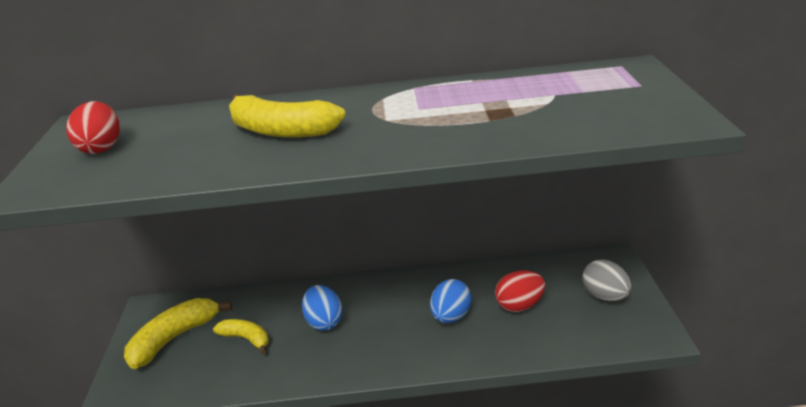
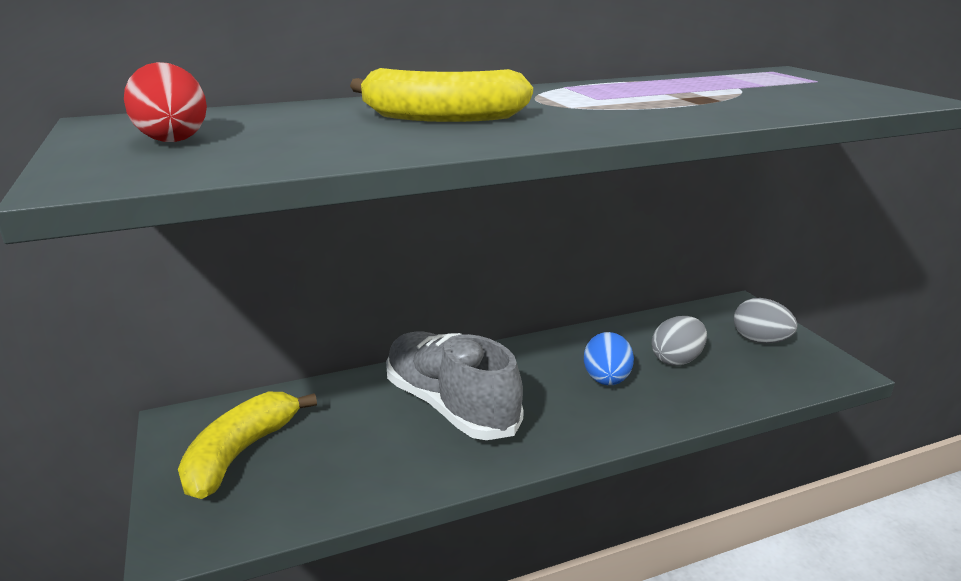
camera: 20 degrees left, 5 degrees down
(246, 339) = (352, 439): yellow banana -> none
(324, 322) = (450, 405): blue egg -> grey shoe
(519, 305) = (676, 360): red egg -> grey egg

